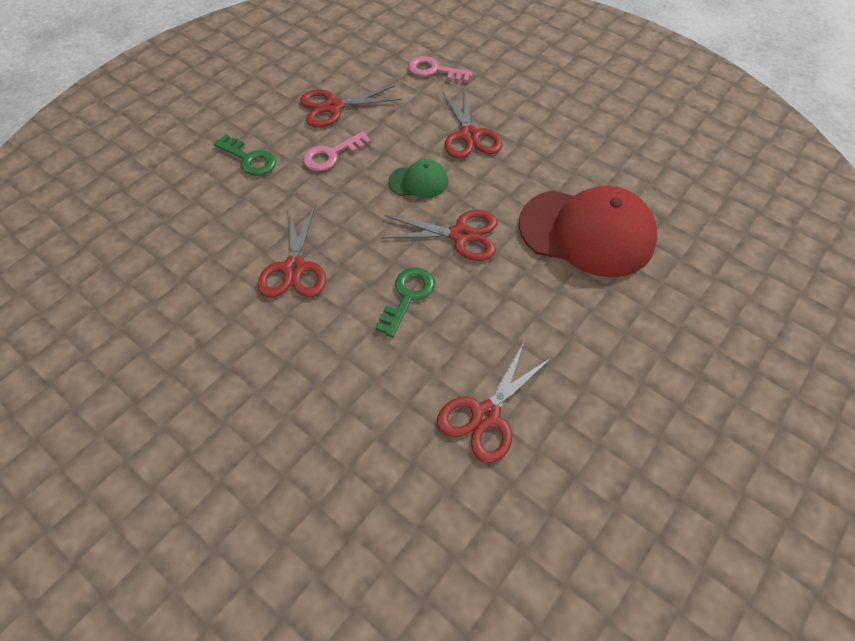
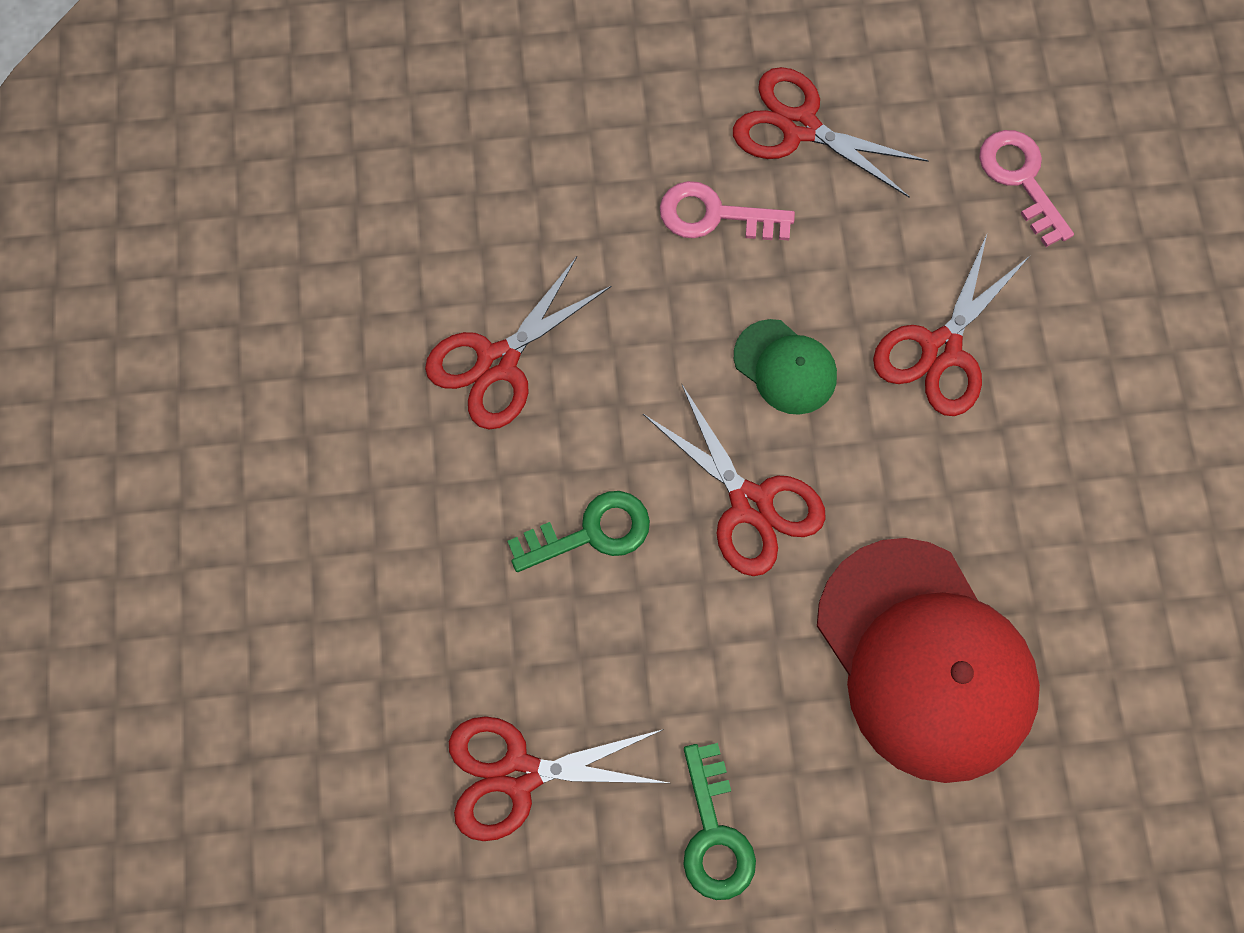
camera: 45 degrees right, 15 degrees up
(249, 159) = (601, 128): green key -> green key (714, 833)

